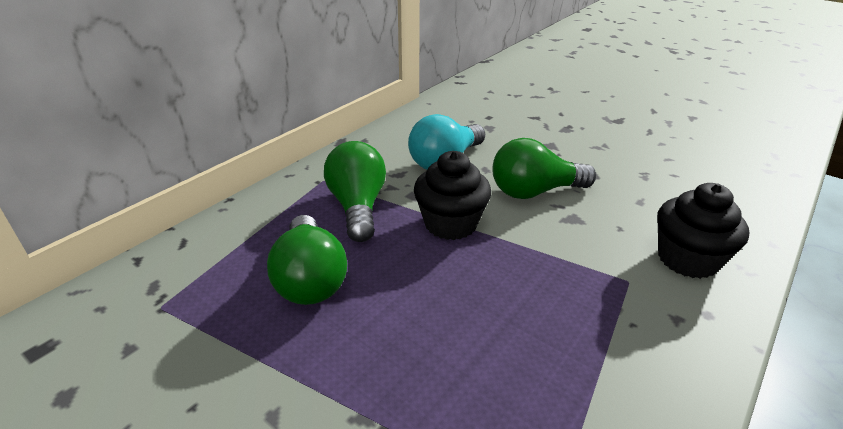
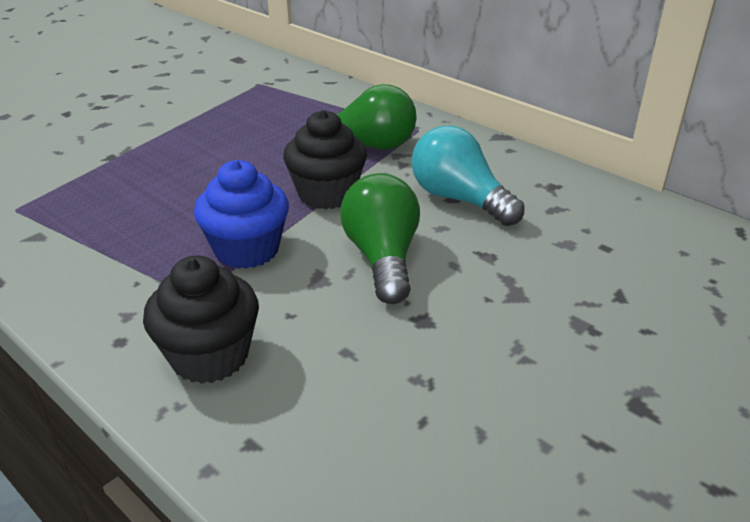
camera: 95 degrees right, 0 degrees up
(310, 278) = (268, 128): green light bulb -> none
(553, 260) = (247, 250): none -> blue cupcake

